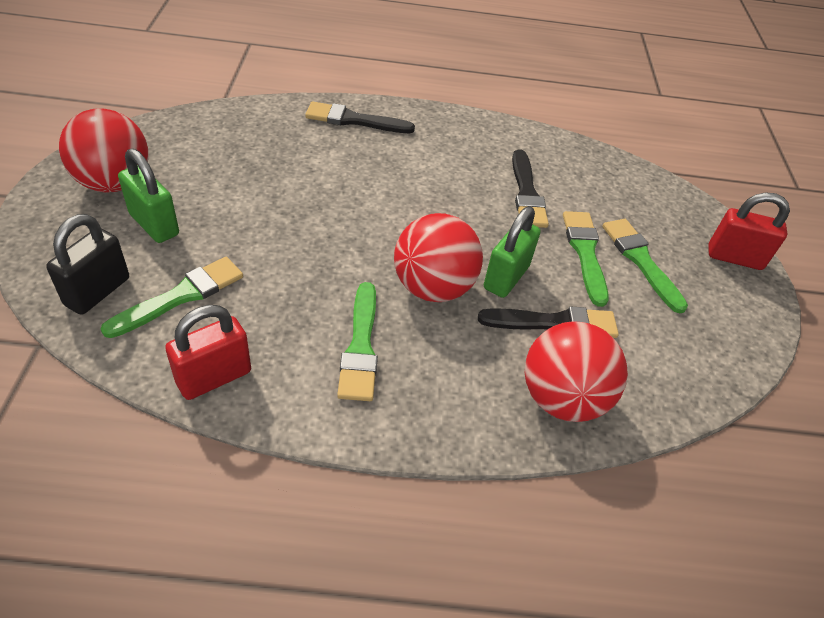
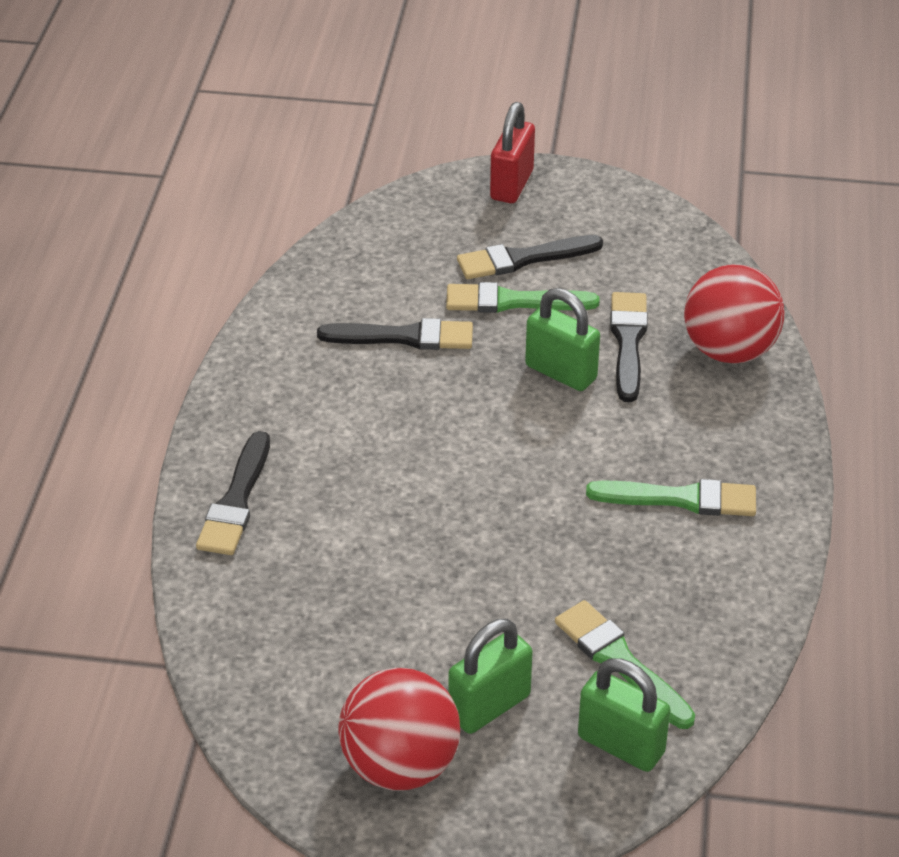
camera: 80 degrees left, 5 degrees down
(97, 291) = (621, 745): black padlock -> green padlock
(214, 377) = (739, 619): red padlock -> none
(433, 287) = (583, 435): red ball -> none
(640, 261) = (523, 259): green brush -> black brush

